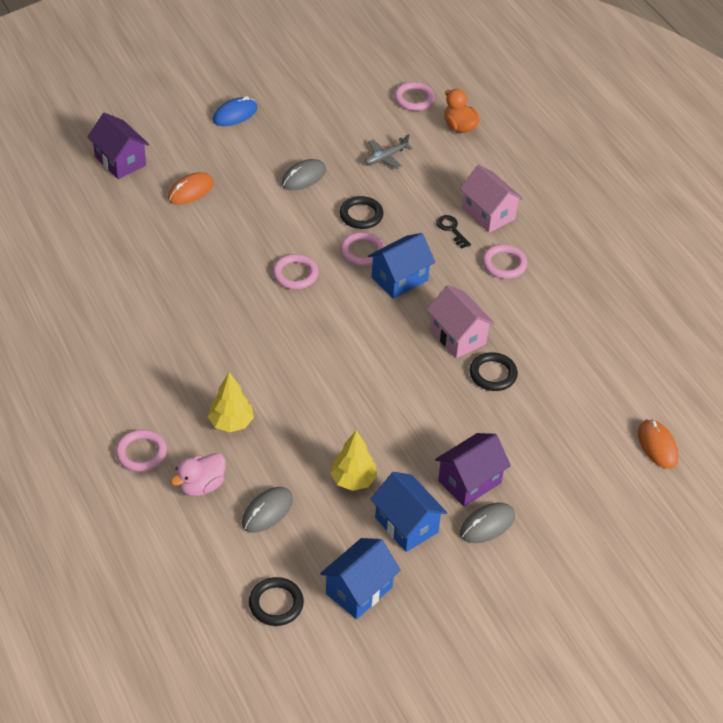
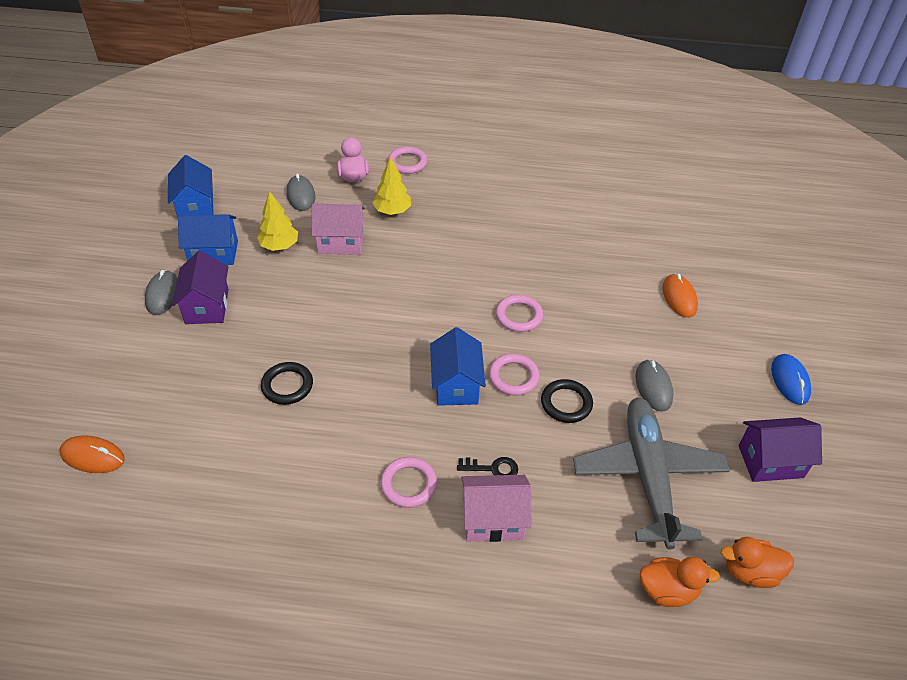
camera: 125 degrees right, 0 degrees up
(120, 161) = (749, 270): purple house -> purple house (770, 461)
(276, 604) = (231, 170): black ring -> none
(385, 157) = (648, 476): grey plane -> grey plane, size x2.38
(414, 99) = (750, 572): pink ring -> orange duck
(457, 336) = (351, 386): pink house -> pink house (341, 242)

